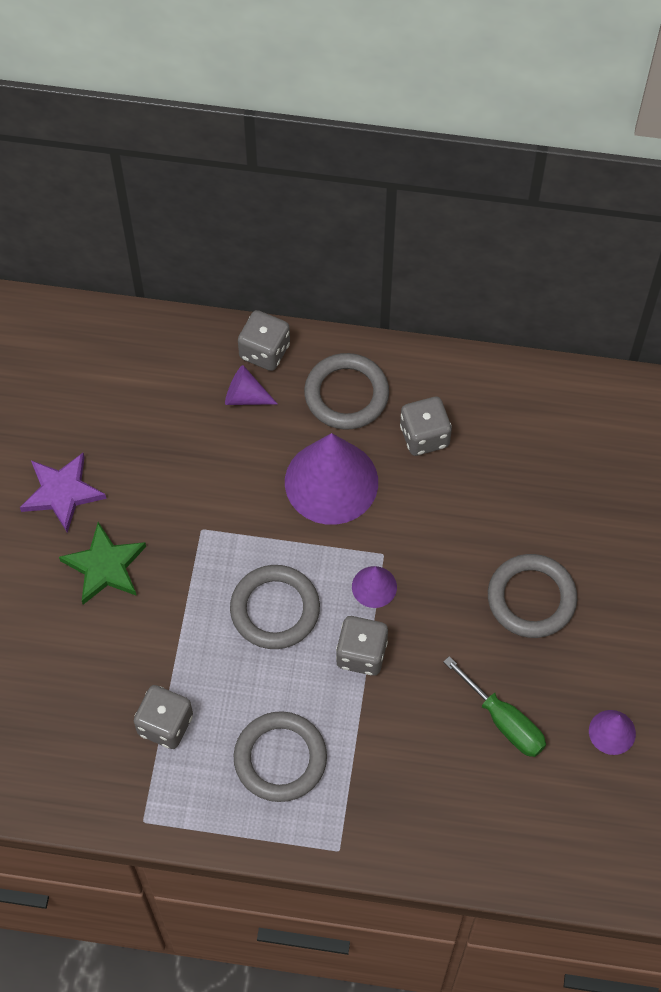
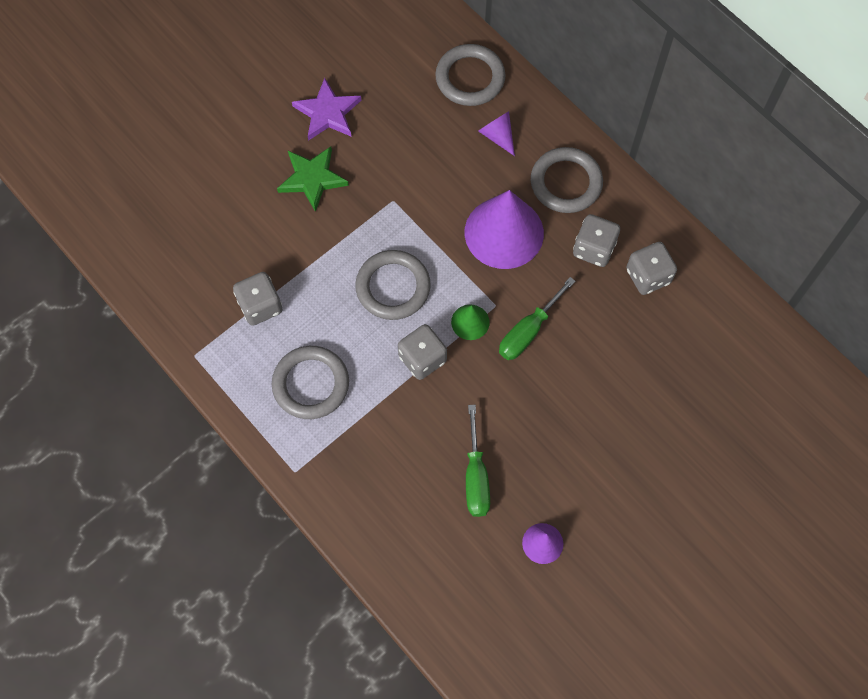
camera: 40 degrees right, 5 degrees up
(264, 351) = (537, 115): grey dice -> grey dice (648, 276)
(374, 586) = (470, 322): purple cone -> green cone
(433, 554) = (528, 331): none -> green screwdriver
(531, 598) = (568, 411): grey ring -> grey ring (470, 78)

